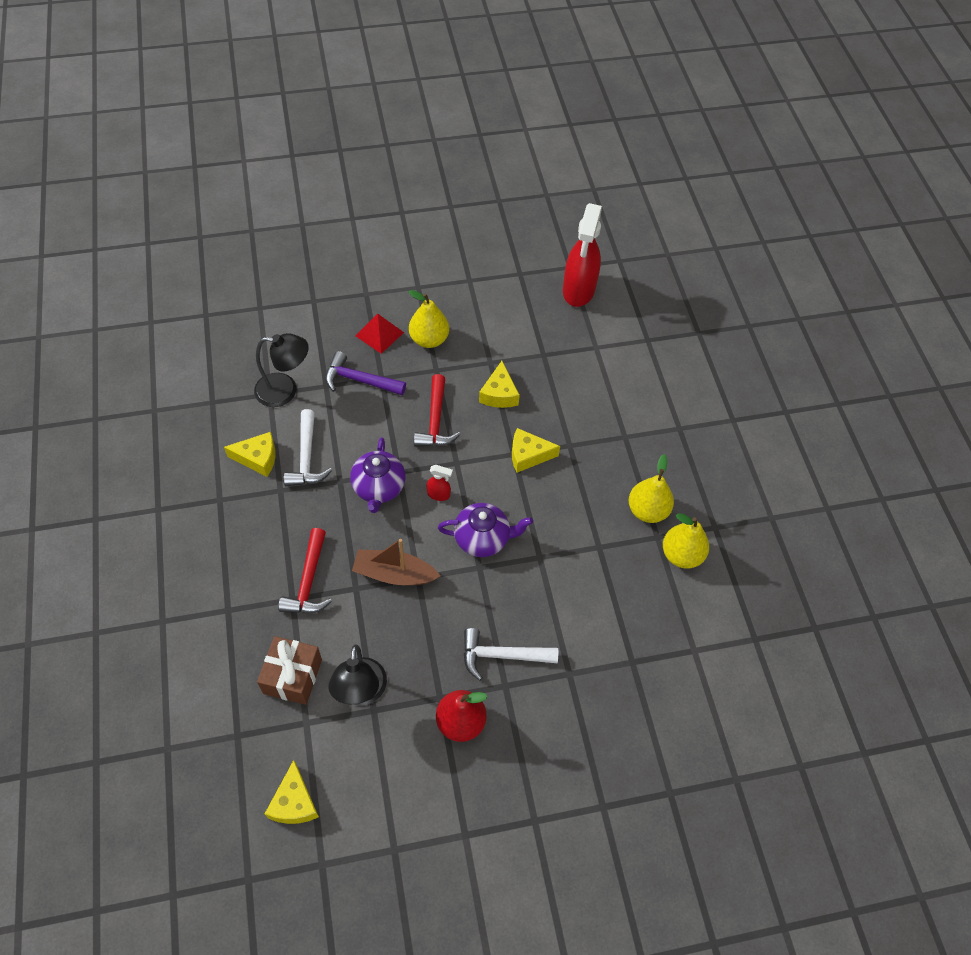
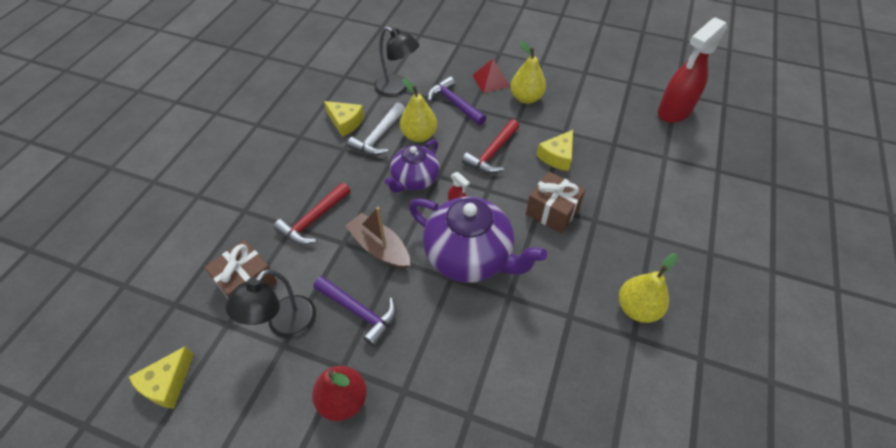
camera: 35 degrees right, 5 degrees down
(419, 642) = (359, 312): none -> purple hammer
(483, 538) = (470, 257): purple teapot -> purple teapot, size x1.63
(502, 655) = (419, 362): white hammer -> none
(528, 455) = (552, 211): yellow cheese -> brown gift
(681, 555) = (649, 366): yellow pear -> yellow pear (419, 135)

